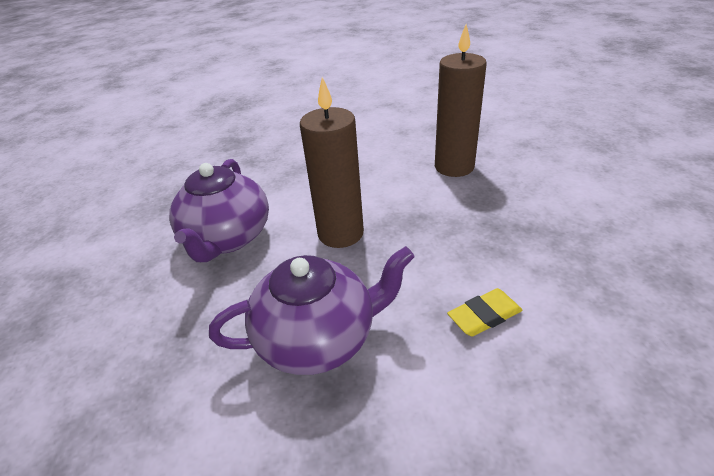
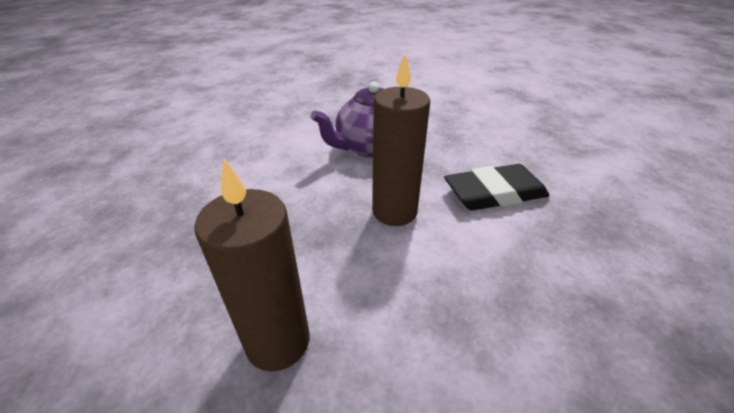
camera: 160 degrees right, 0 degrees up
(227, 238) = (494, 193): purple teapot -> black eraser
(484, 315) = (268, 170): yellow eraser -> none

